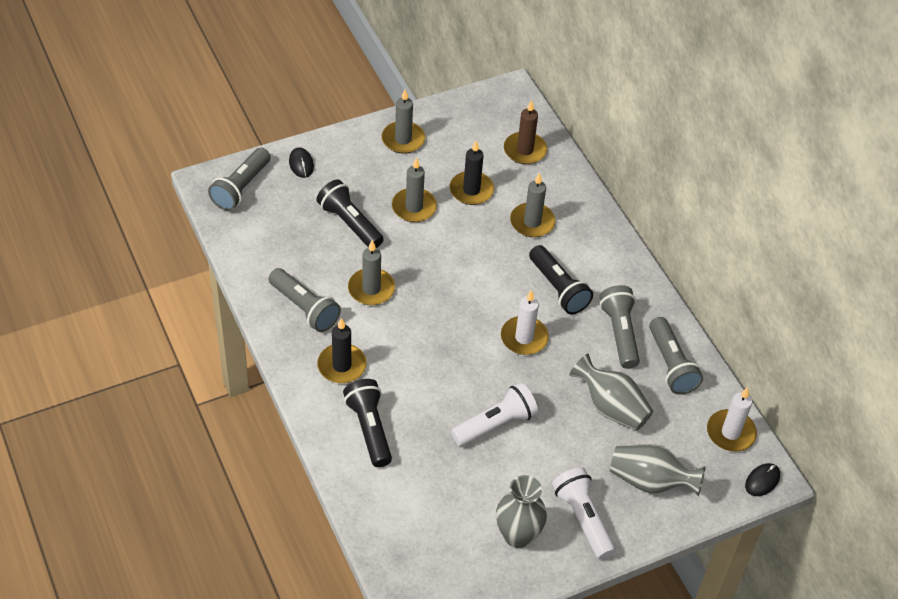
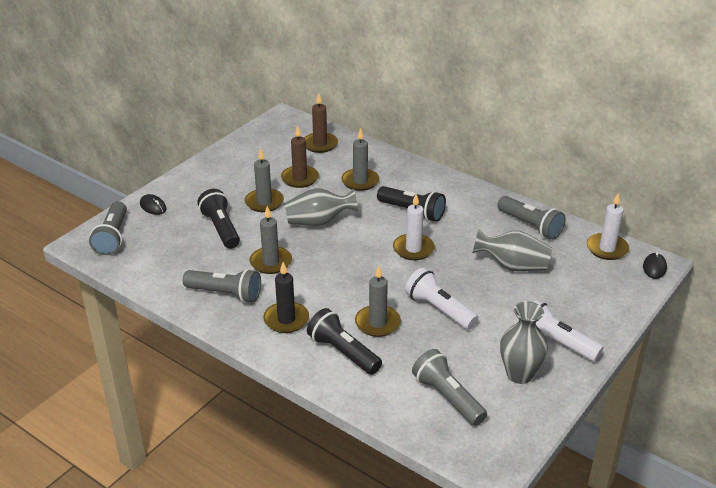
camera: 25 degrees left, 15 degrees down
(349, 223) = (221, 228): black flashlight -> black flashlight turned 45 degrees clockwise
(403, 139) = (223, 167): grey candle -> grey candle (377, 323)
(471, 190) = (300, 178): black candle -> brown candle
(495, 424) = (439, 309): white flashlight -> white flashlight turned 75 degrees counterclockwise
(620, 333) = (479, 221): grey flashlight -> grey flashlight (447, 397)
(650, 481) = (581, 299): grey vase -> grey vase (318, 222)

